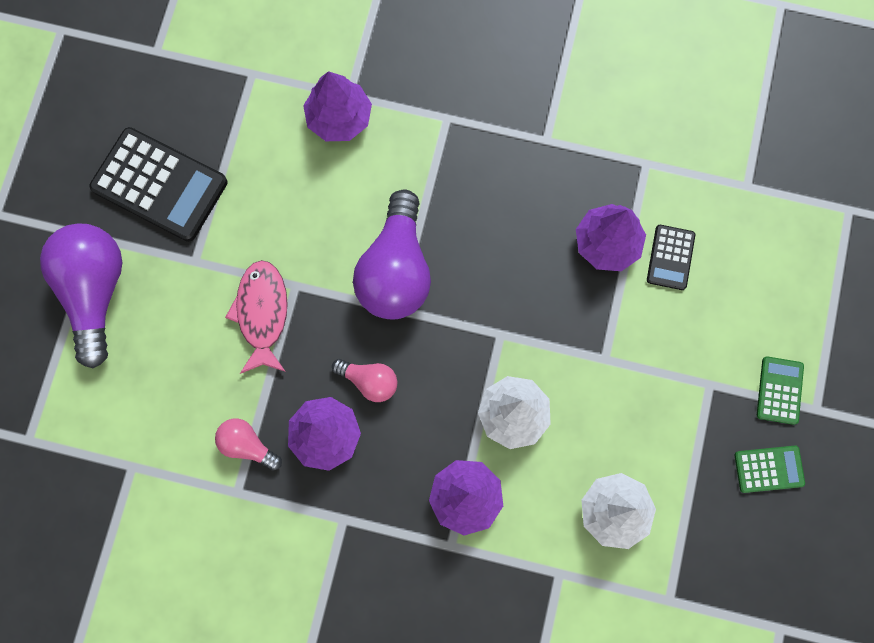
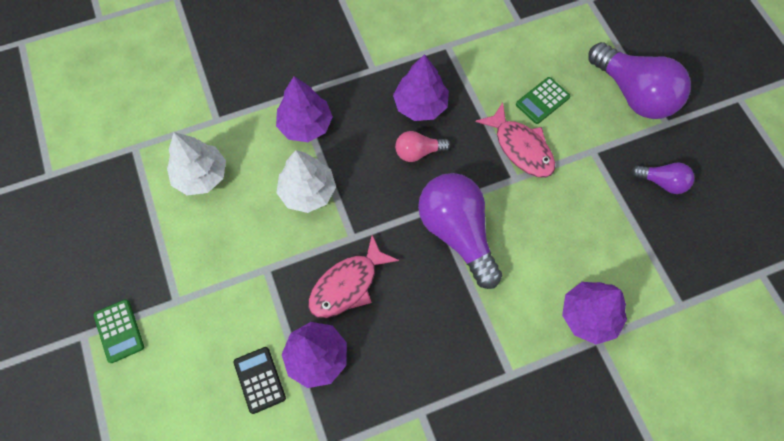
camera: 145 degrees right, 10 degrees down
(159, 185) = (662, 182): black calculator -> purple light bulb
(247, 445) = (463, 71): pink light bulb -> none
(536, 290) = (347, 285): none -> pink fish
(768, 469) = (102, 269): green calculator -> green calculator (542, 101)

